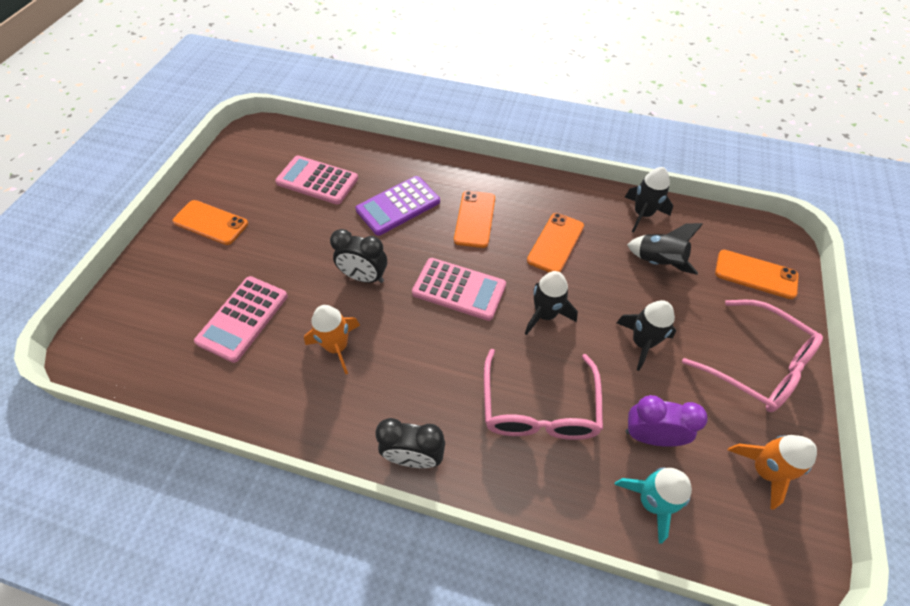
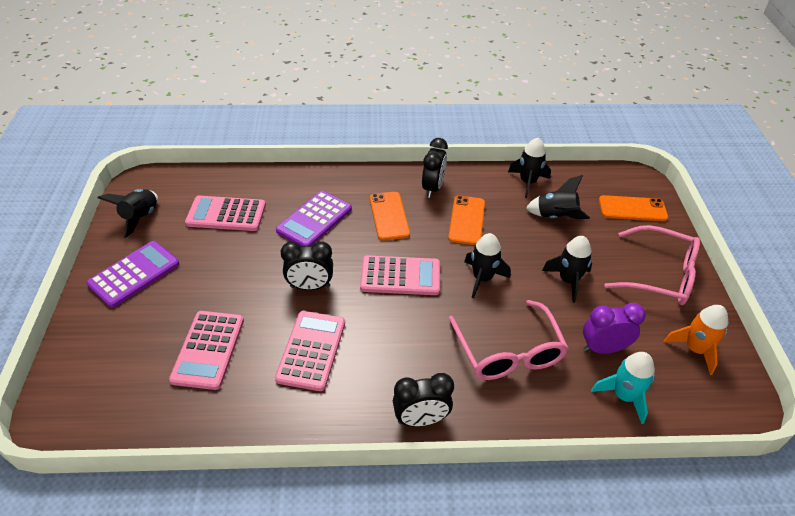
camera: 20 degrees left, 10 degrees down
(210, 223) = (134, 274): orange phone -> purple calculator
(239, 166) = (140, 217): none -> black rocket
(337, 347) = (311, 350): orange rocket -> pink calculator
(533, 198) = (432, 188): none -> black clock

